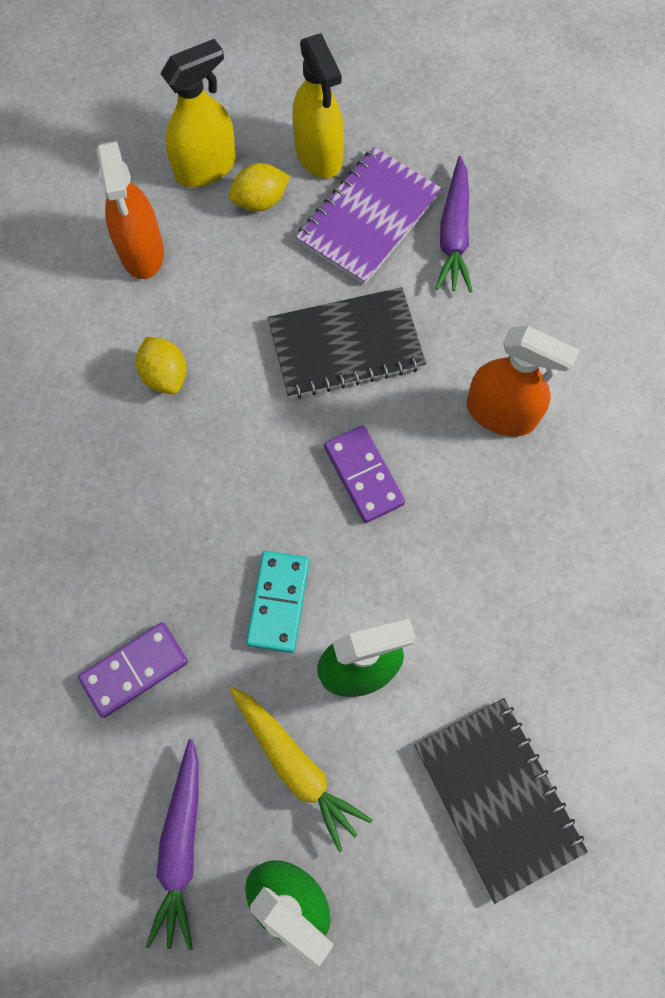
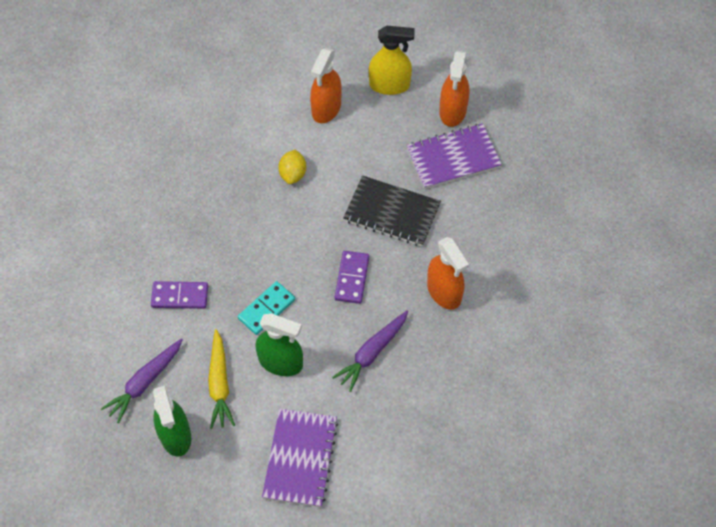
camera: 35 degrees right, 10 degrees down
(260, 201) = (404, 117): yellow lemon -> none
(318, 154) = (452, 111): yellow spray bottle -> orange spray bottle
(454, 234) = (491, 191): purple carrot -> purple carrot (372, 353)
(497, 797) = (300, 458): black notebook -> purple notebook

